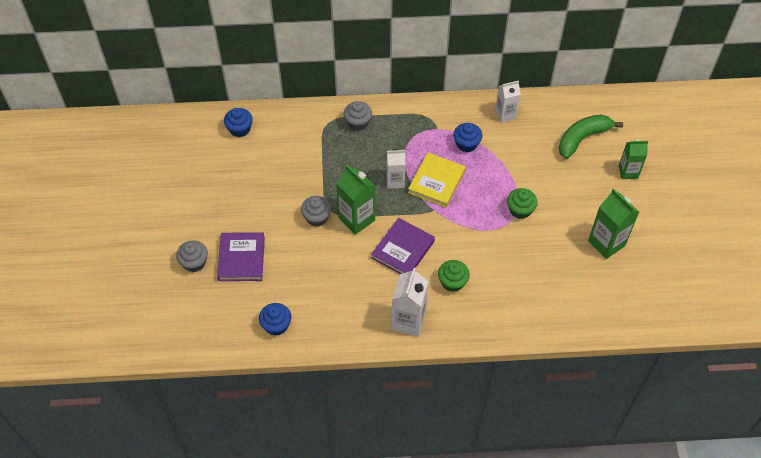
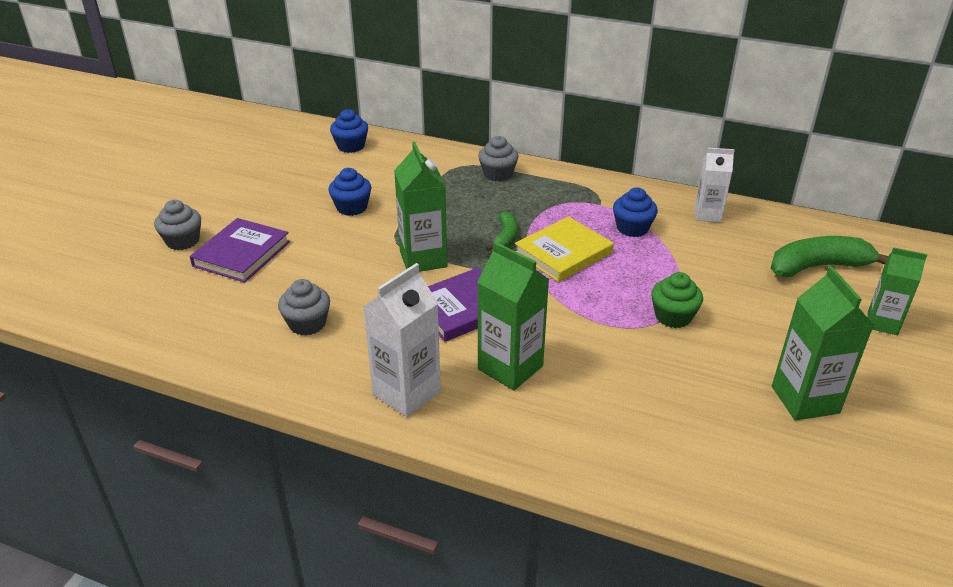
camera: 25 degrees right, 20 degrees down
(276, 325) = (217, 334): blue cupcake -> blue cupcake (352, 207)
(317, 217) = (372, 243): grey cupcake -> grey cupcake (307, 324)
(395, 181) = (505, 237): white carton -> green banana
(452, 282) = (510, 368): green cupcake -> green carton

